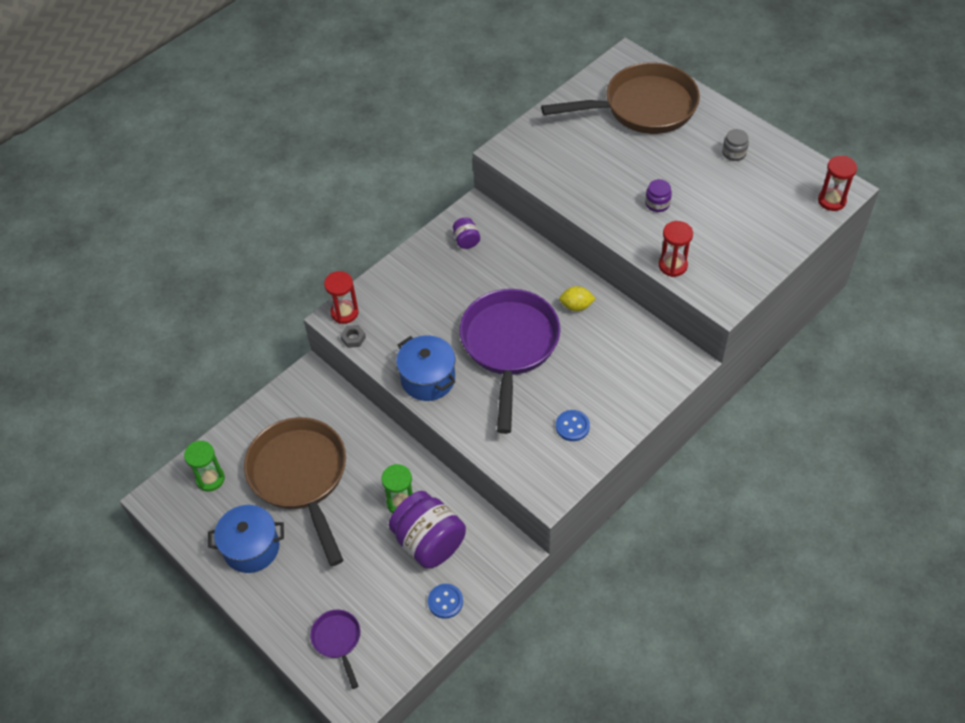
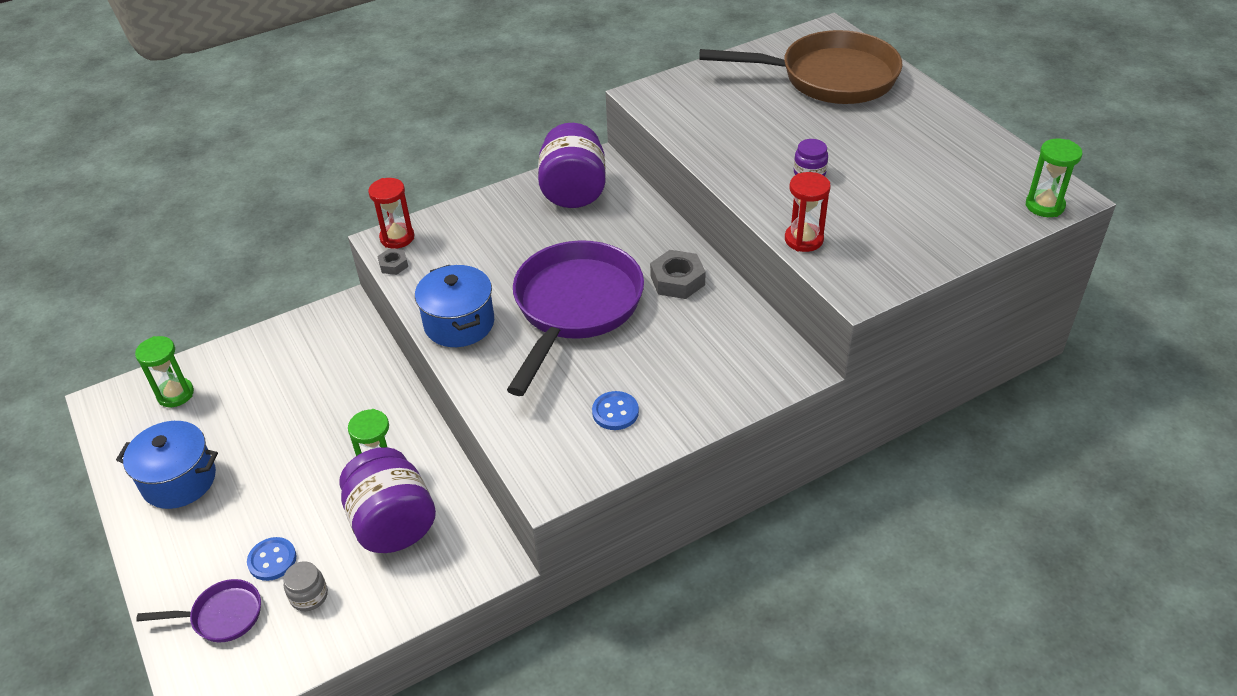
camera: 15 degrees right, 10 degrees down
(301, 477) = (278, 415): brown pan -> none
(338, 640) = (222, 616): purple pan -> purple pan turned 90 degrees clockwise
(445, 601) = (379, 601): blue button -> blue button (272, 560)
(466, 241) = (574, 191): purple jar -> purple jar, size x2.18
(576, 306) = (677, 280): yellow lemon -> grey nut
(734, 153) = (928, 137): grey jar -> grey jar (309, 596)
(831, 200) = (1044, 206): red hourglass -> green hourglass

